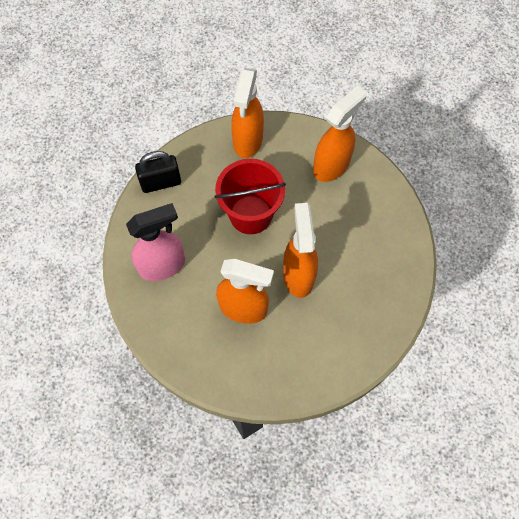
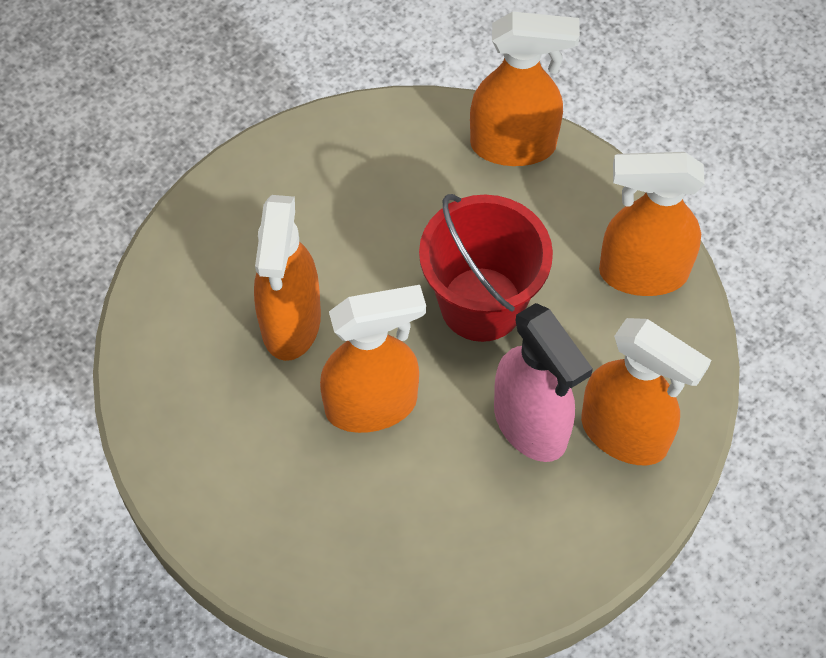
camera: 80 degrees right, 5 degrees down
(161, 182) = (514, 145): black padlock -> orange spray bottle
(163, 265) = (350, 181): pink spray bottle -> pink spray bottle (531, 425)

